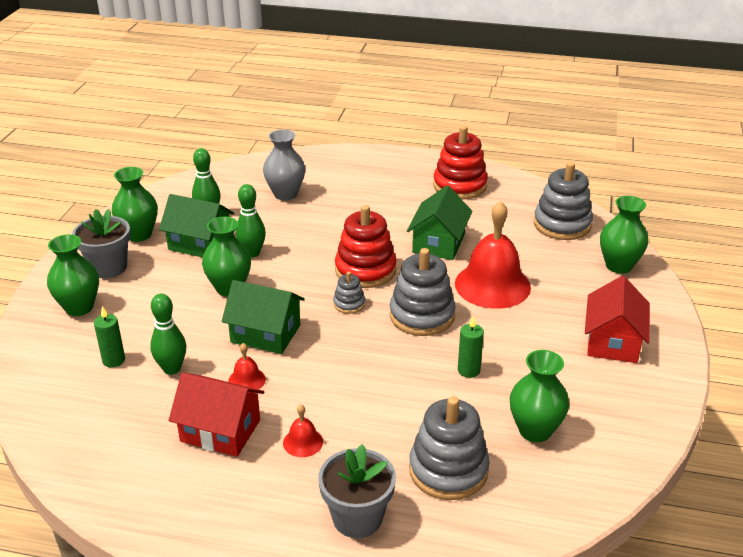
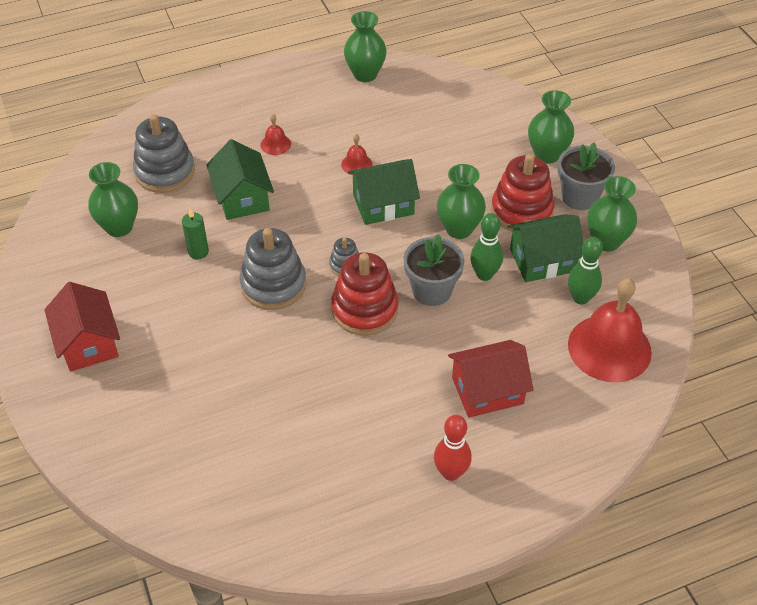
camera: 145 degrees right, 15 degrees up
(114, 360) = (464, 132): green candle -> none
(172, 369) = (417, 146): green bowling pin -> none
(220, 430) = (336, 126): red house -> red house (487, 390)
(285, 194) = (544, 370): grey vase -> none
(357, 518) = (202, 120): grey flower pot -> grey flower pot (432, 290)
(400, 179) = (451, 472): none -> red bowling pin
(438, 243) = (324, 384): green house -> green house (242, 198)
(459, 186) = (372, 501): red stacking toy -> red stacking toy (521, 211)
(492, 285) = (233, 354): red bell -> red bell (609, 348)
(562, 224) = (209, 493): grey stacking toy -> none
(618, 266) = (117, 453): green vase -> green vase (365, 74)

